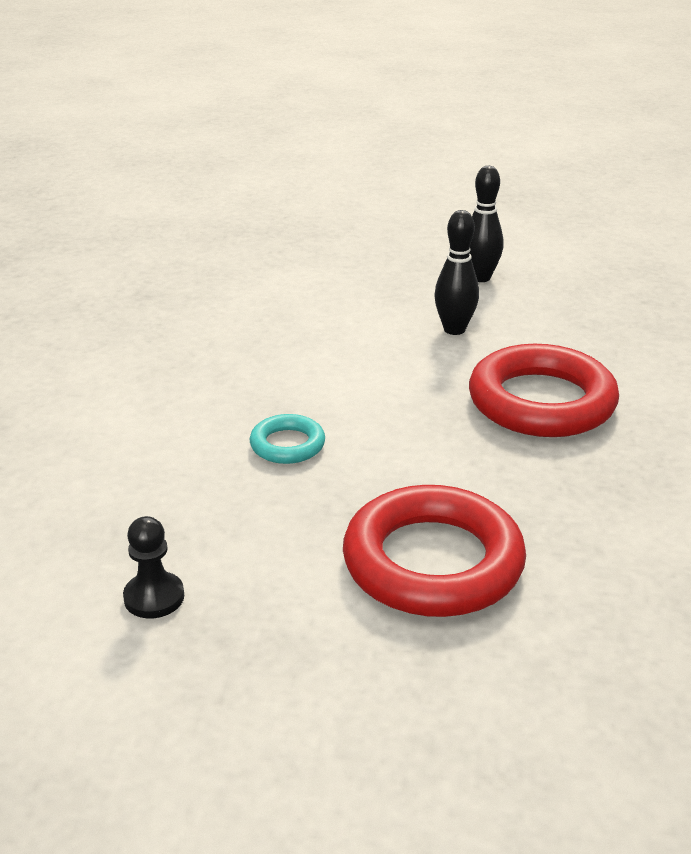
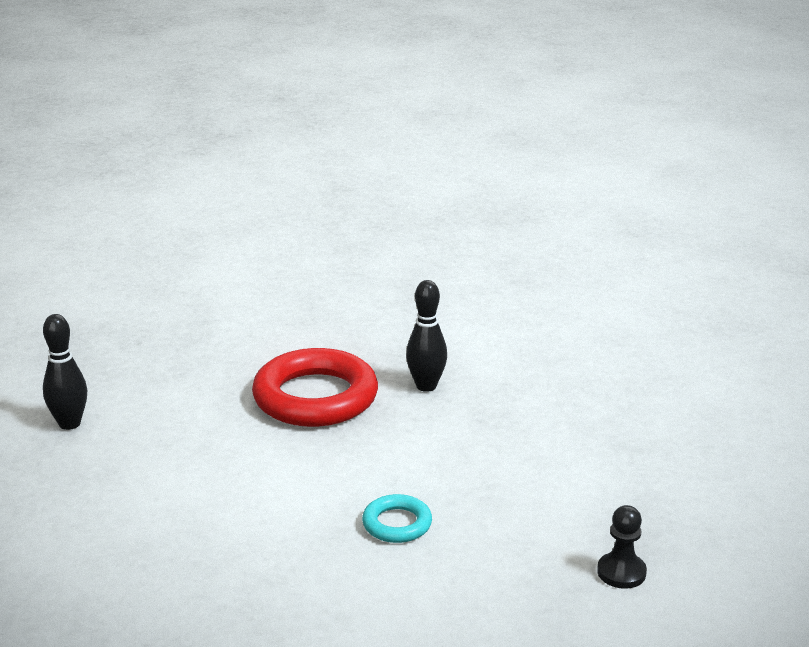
camera: 95 degrees left, 5 degrees down
(433, 562) = (538, 446): red ring -> none
(454, 329) = (183, 439): black bowling pin -> black bowling pin (426, 386)

